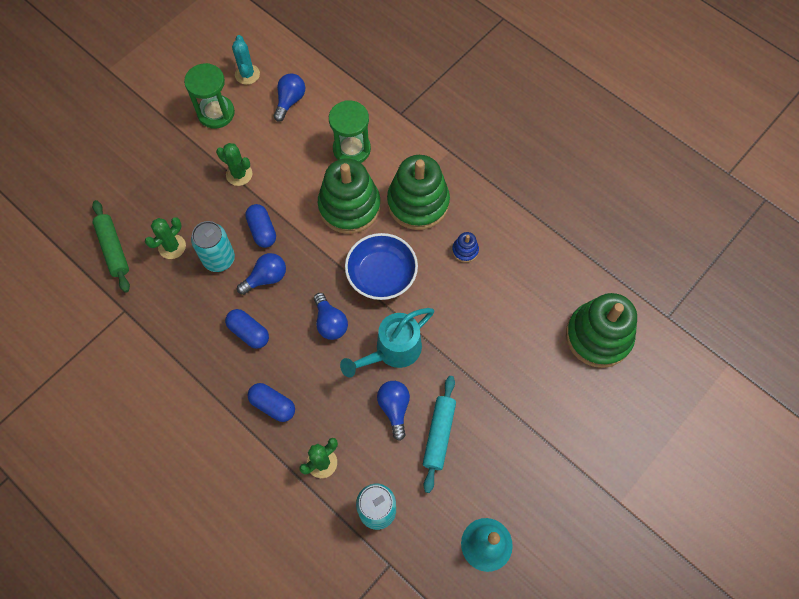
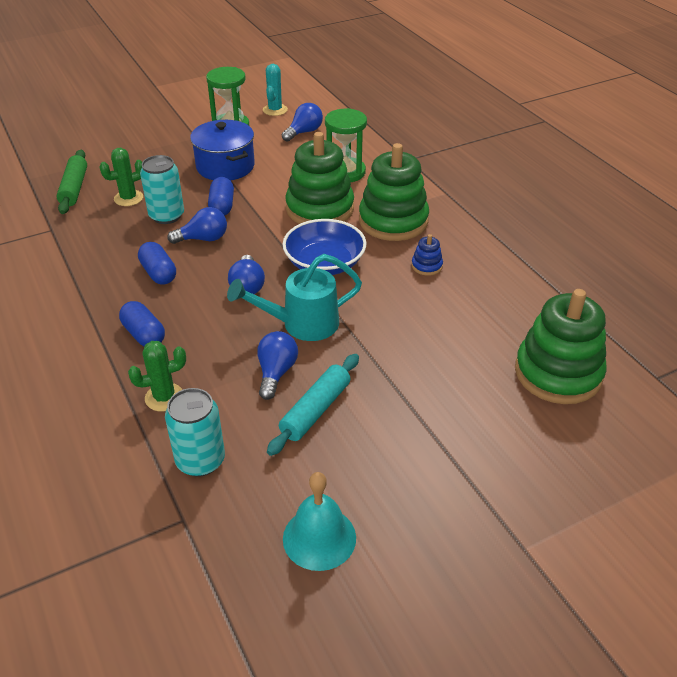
camera: 20 degrees right, 25 degrees down
(239, 174) = (225, 166): green cactus -> blue pot

